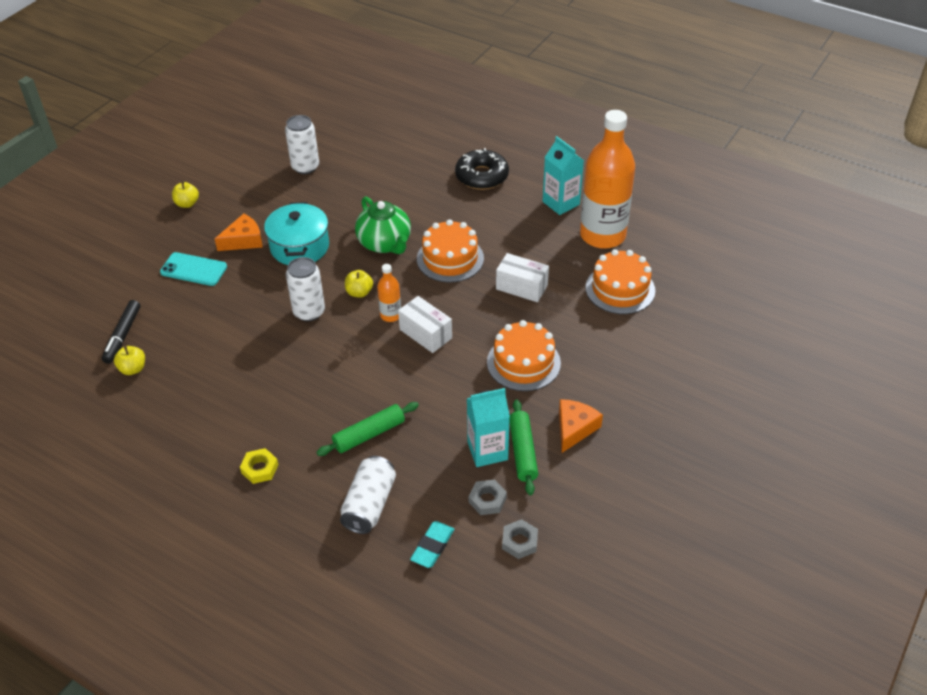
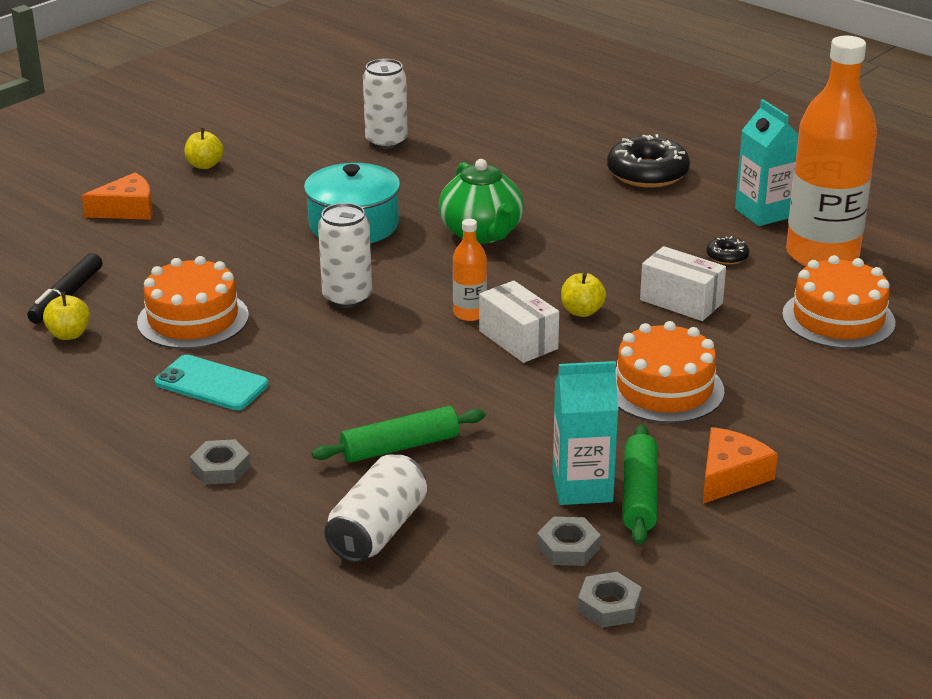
camera: 10 degrees right, 15 degrees down
(194, 269) = (192, 235): turquoise phone -> turquoise phone (211, 384)
(243, 240) = (274, 211): orange cheese -> orange cheese (127, 209)
(259, 468) = (221, 468): yellow nut -> grey nut
(359, 292) = (429, 283): yellow apple -> yellow apple (582, 311)
(432, 547) = (465, 594): turquoise eraser -> none
(450, 259) = (577, 259): orange cake -> orange cake (193, 319)
(544, 244) = (727, 256): none -> black donut

